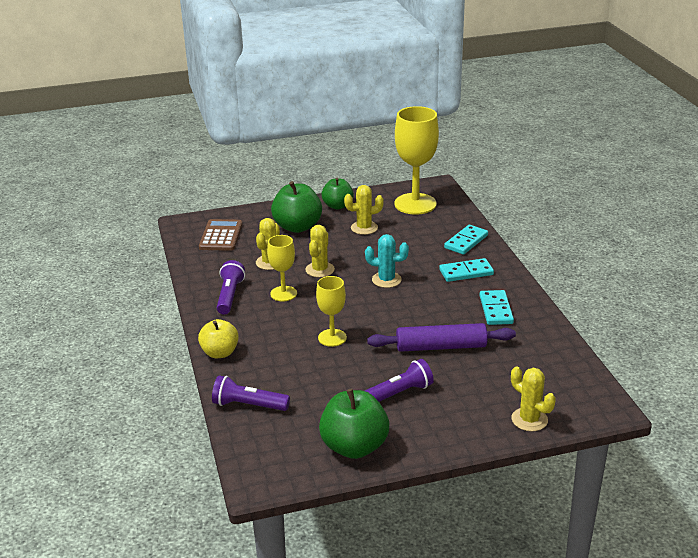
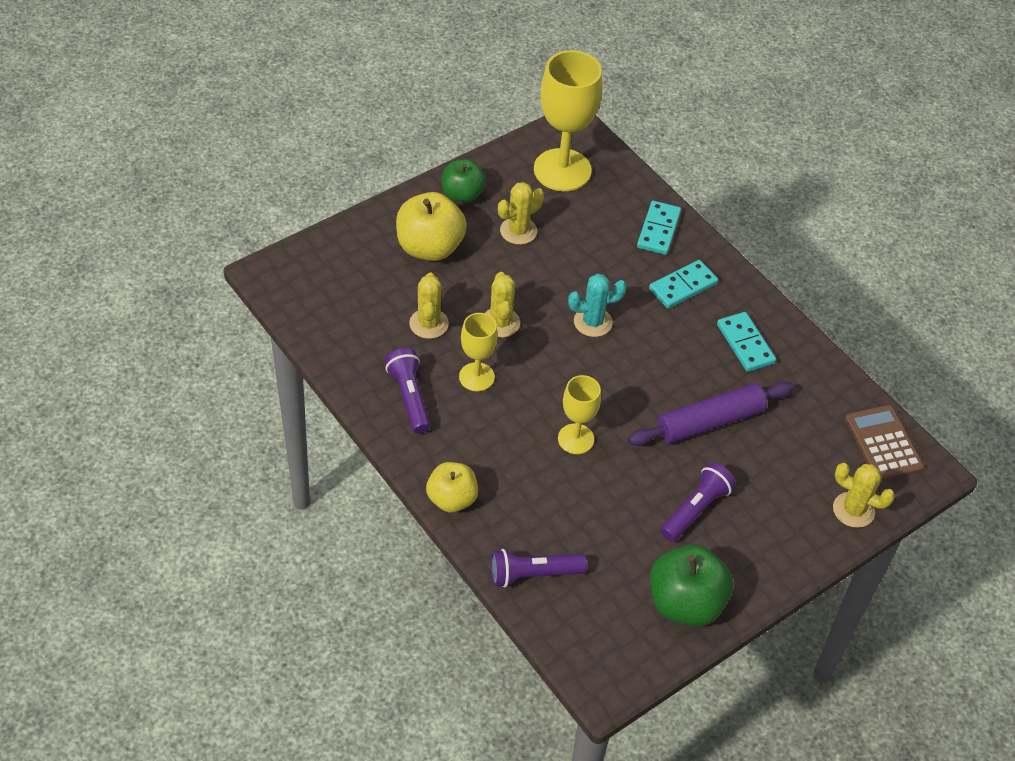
camera: 25 degrees left, 20 degrees up
(221, 236) = (335, 287): brown calculator -> brown calculator (883, 443)
(297, 227) = (430, 247): green apple -> yellow apple

